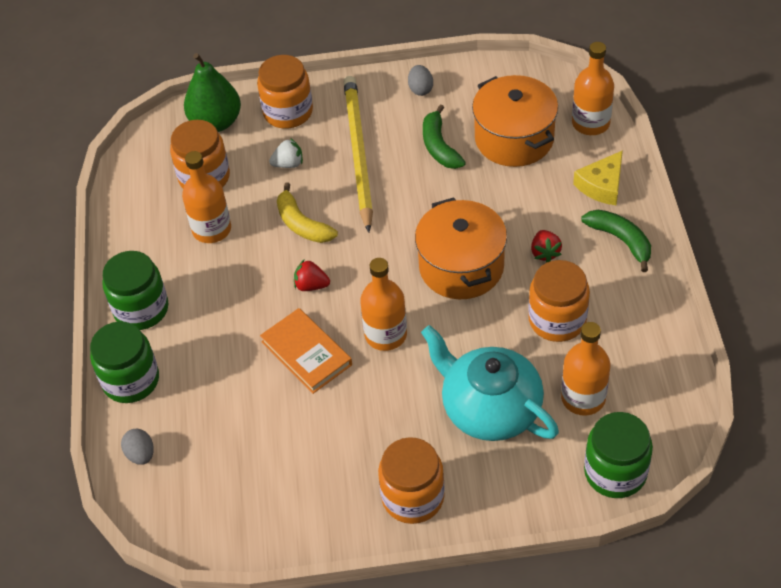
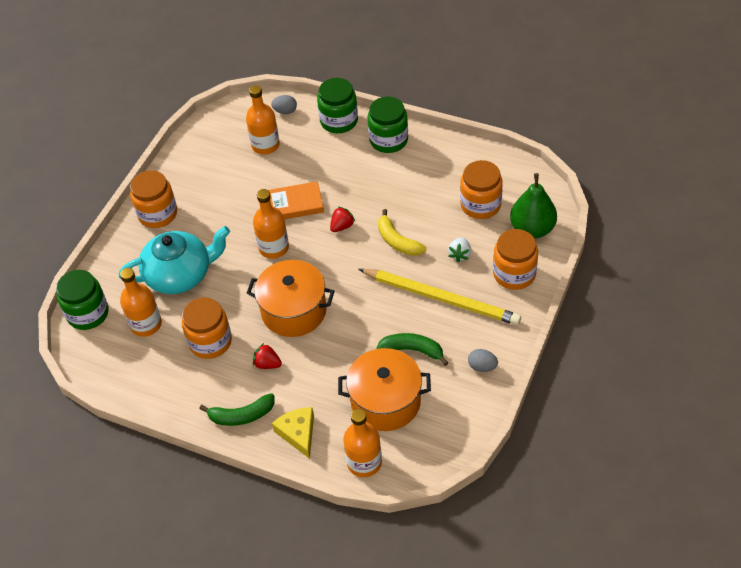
camera: 120 degrees right, 0 degrees up
(212, 229) = (429, 193): orange bottle -> orange bottle (265, 145)
(302, 224) = (397, 241): yellow banana -> yellow banana turned 120 degrees counterclockwise

